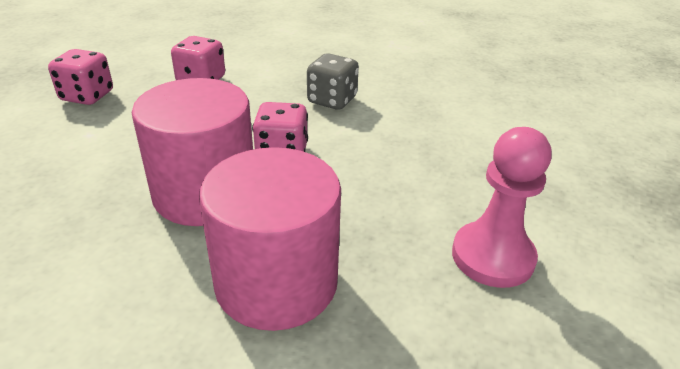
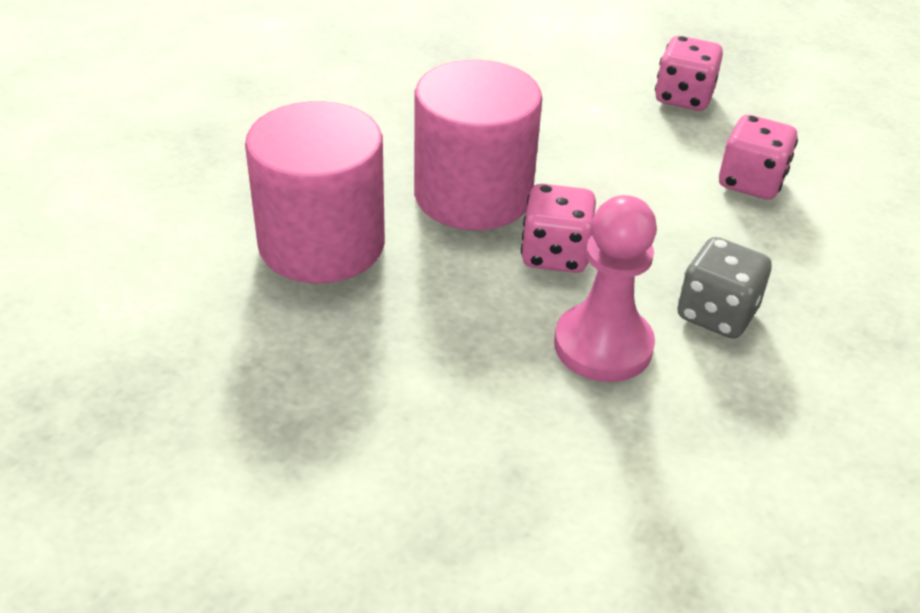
camera: 95 degrees right, 5 degrees up
(492, 256) = (320, 425): pink pawn -> pink pawn (603, 346)

